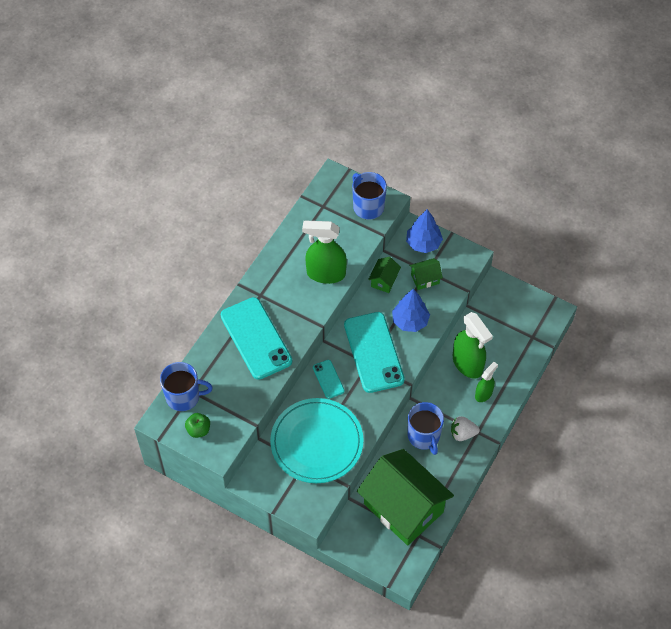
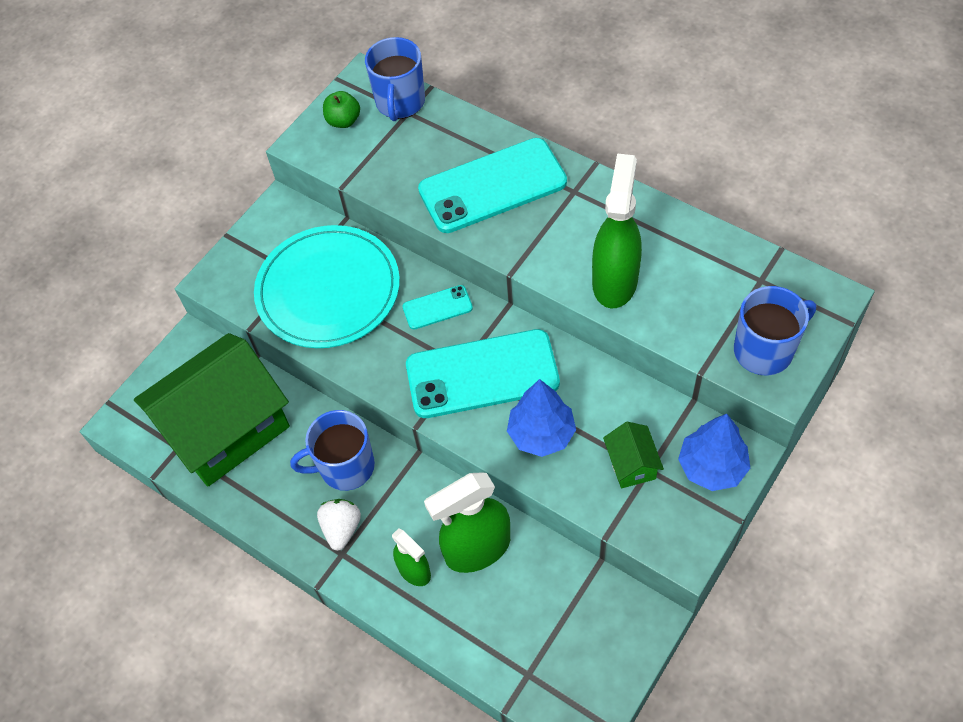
camera: 100 degrees right, 0 degrees up
(384, 281) = (628, 396): green house -> none

